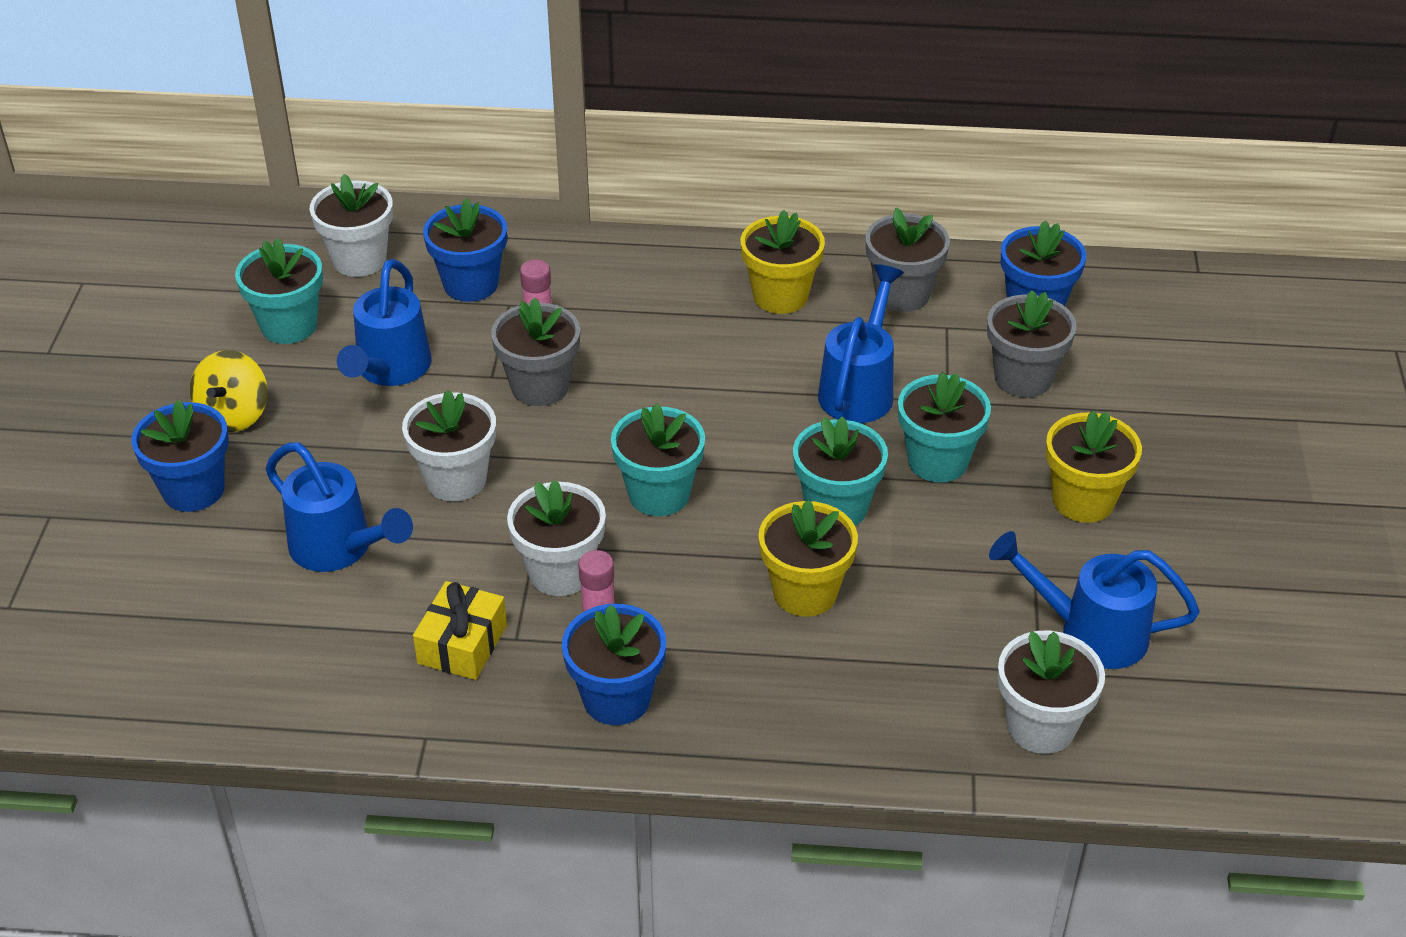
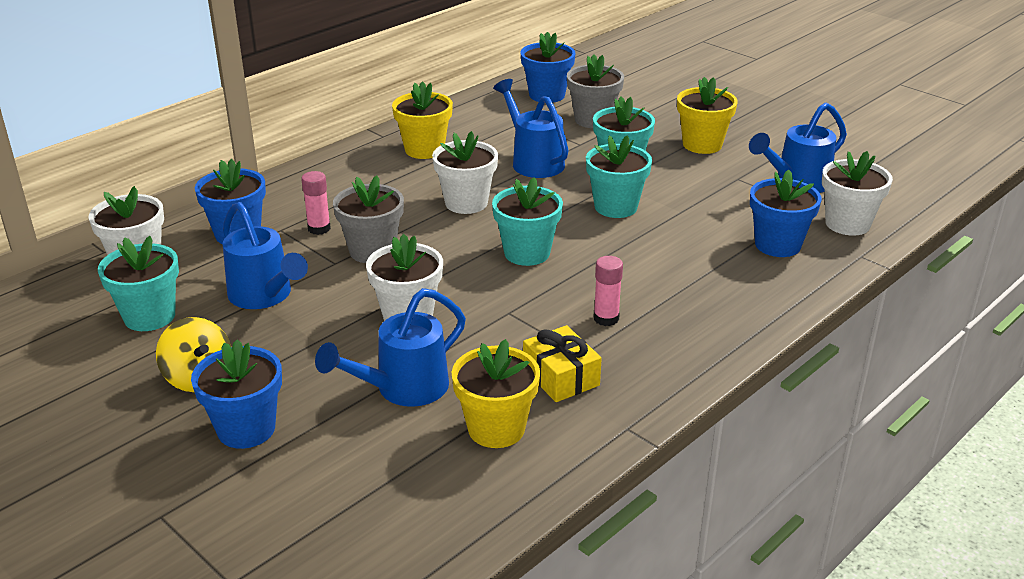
camera: 50 degrees left, 10 degrees down
(339, 548) = (403, 389): blue watering can -> blue watering can turned 150 degrees clockwise
(560, 572) = (545, 313): white flower pot -> white flower pot (466, 203)
(616, 698) = (678, 340): blue flower pot -> blue flower pot (777, 245)
(805, 592) = (668, 244): yellow flower pot -> yellow flower pot (496, 429)
(902, 294) = (480, 120): grey flower pot -> none

